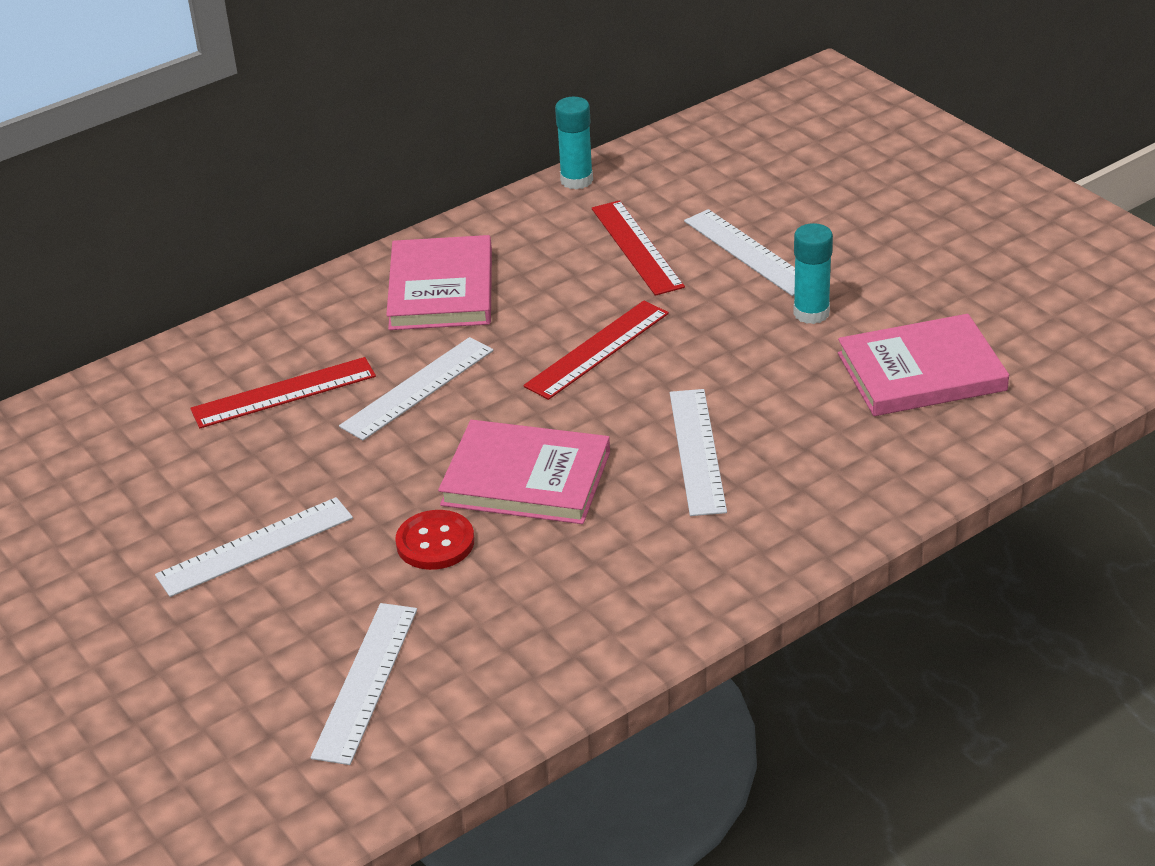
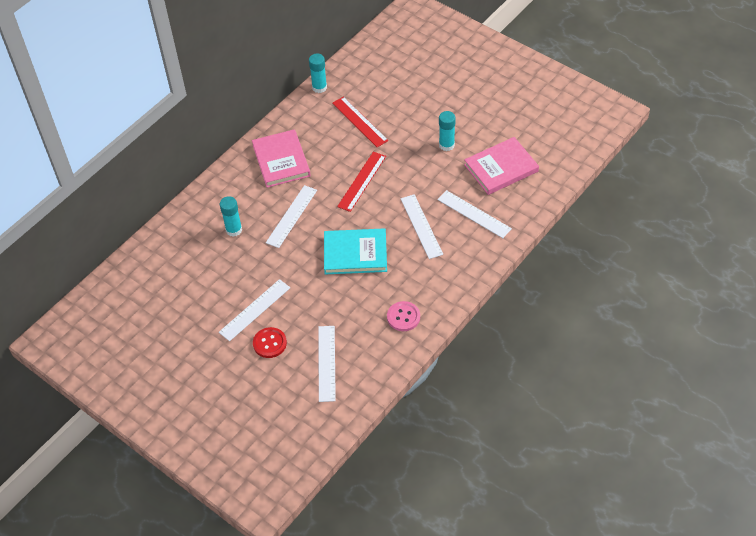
camera: 15 degrees left, 15 degrees up
(284, 393) = (234, 230): red ruler -> turquoise glue stick
(435, 542) = (329, 292): red button -> red button (269, 343)
(526, 478) = (355, 254): pink book -> turquoise book
(585, 621) = (403, 317): none -> pink button
(749, 252) = (410, 116): white ruler -> white ruler (474, 214)

